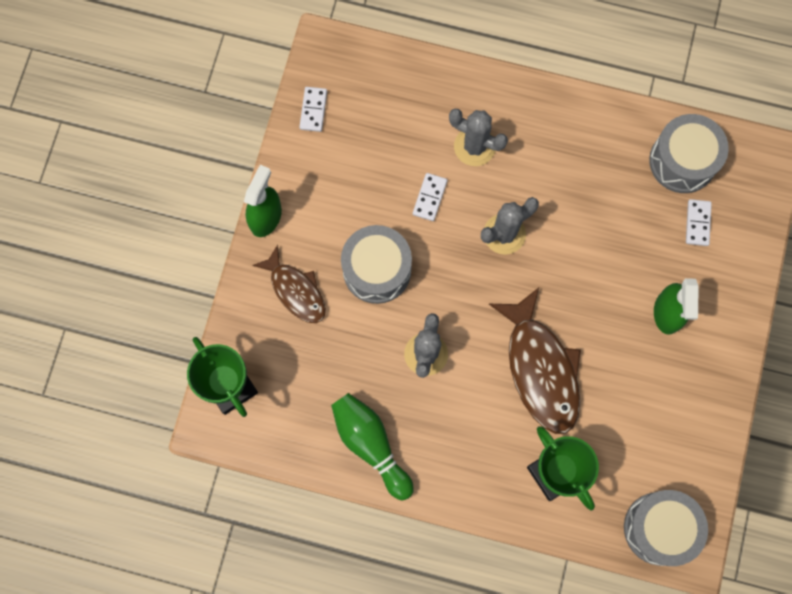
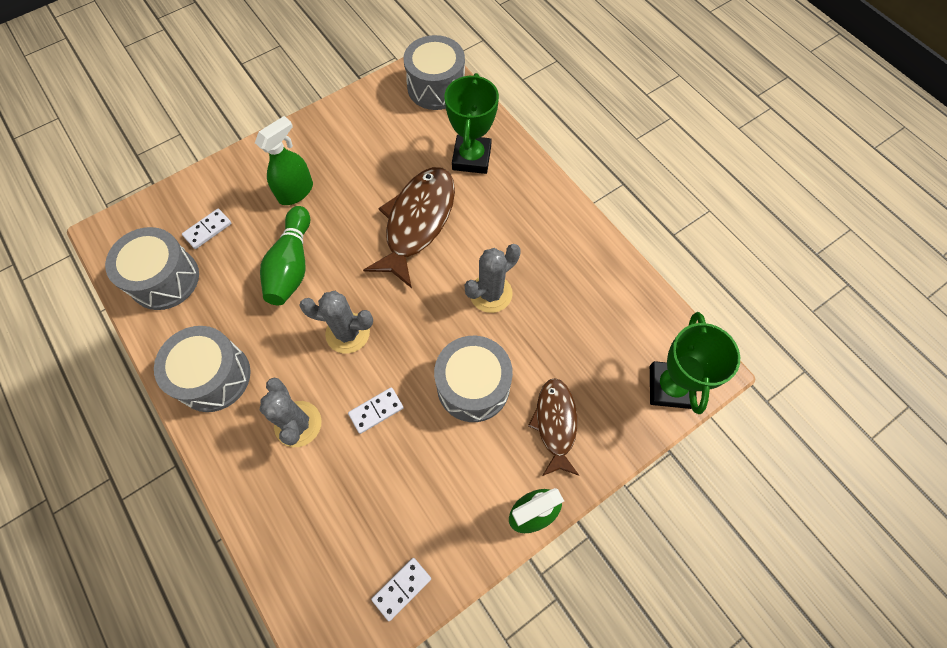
camera: 140 degrees left, 10 degrees down
(371, 445) = (586, 264): green bowling pin -> green bowling pin (292, 265)
(566, 128) = (213, 376): none -> grey drum

